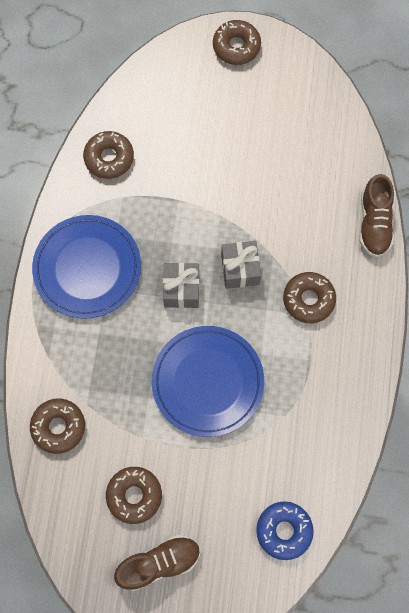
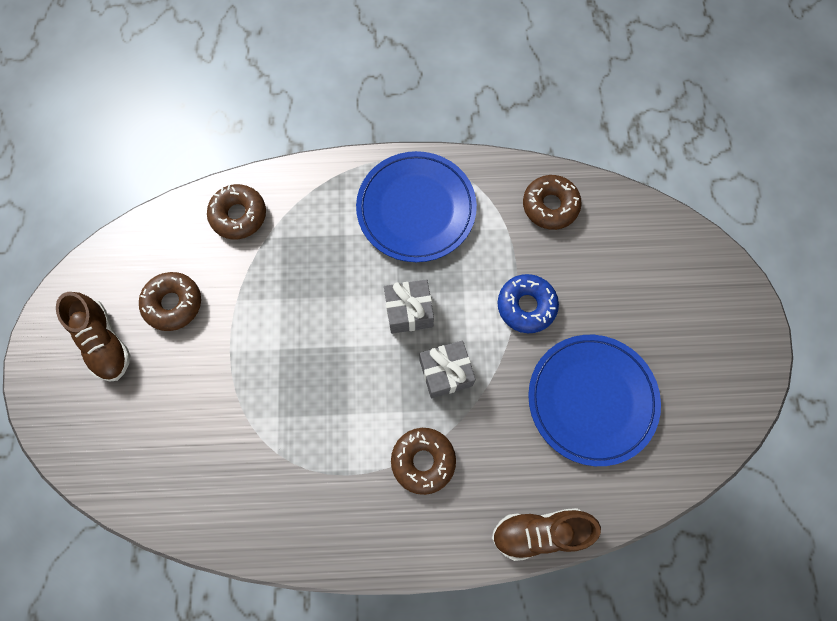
camera: 80 degrees right, 0 degrees up
(207, 382) = (306, 359): blue plate -> blue plate (591, 399)
(236, 46) = (735, 321): brown donut -> none
(284, 530) = (145, 472): blue donut -> blue donut (526, 306)

